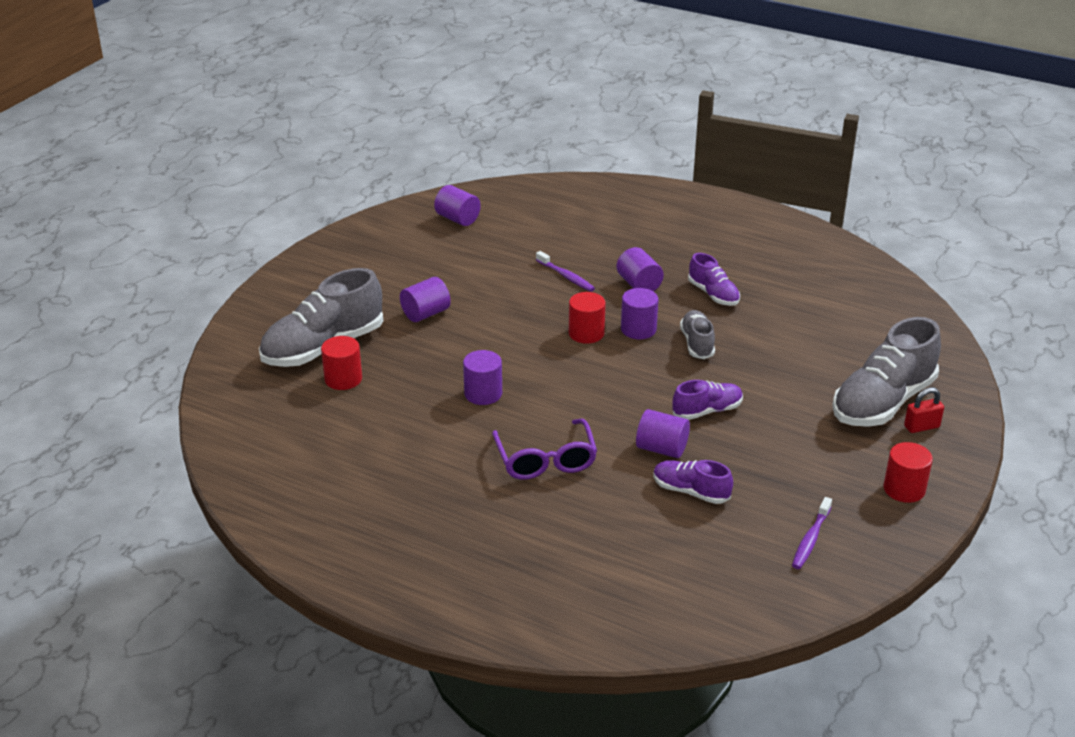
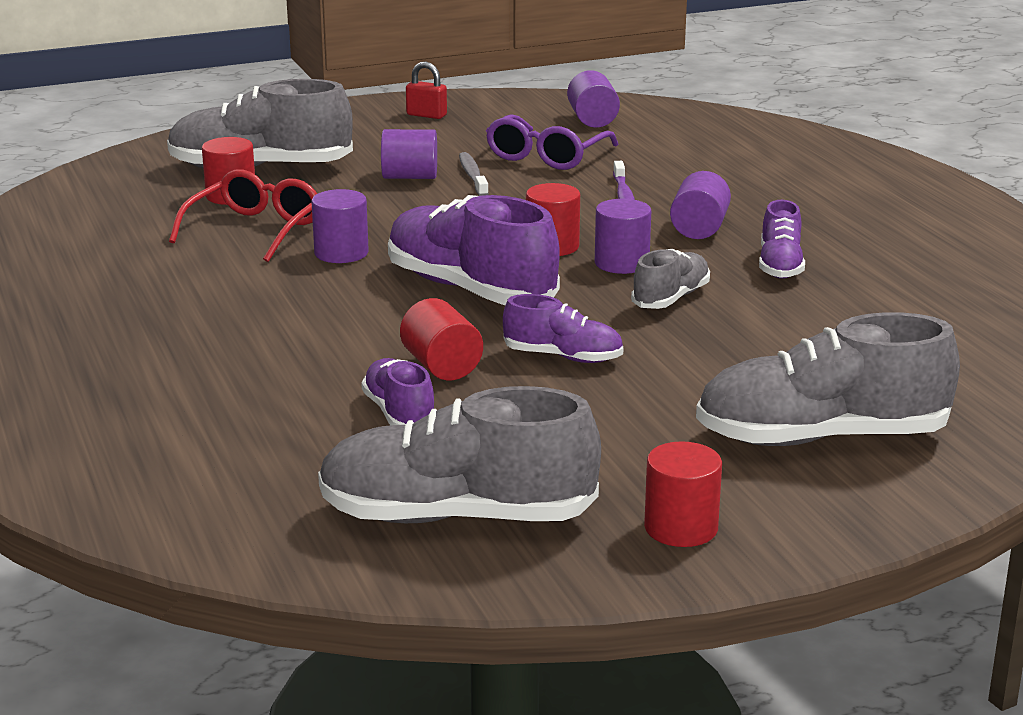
camera: 40 degrees right, 10 degrees down
(404, 399) = (255, 230): none -> red glasses
(461, 297) = (473, 176): none -> grey toothbrush
(545, 460) = (296, 325): purple glasses -> purple glasses (546, 156)
(593, 387) = (470, 289): none -> purple shoe
(661, 449) = (441, 366): purple cylinder -> red cylinder
(810, 539) = (457, 516): purple toothbrush -> grey shoe
(921, 427) = (832, 482): red padlock -> red padlock (426, 115)

